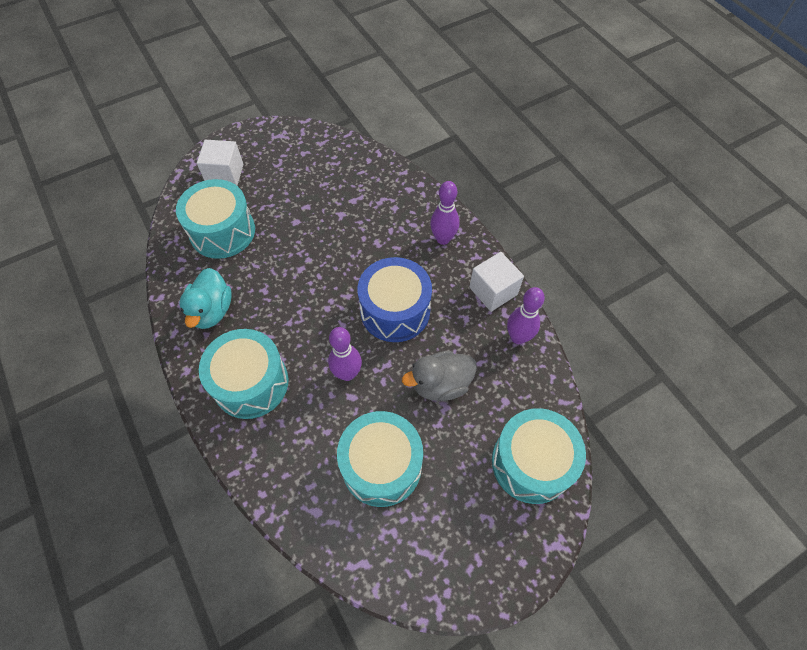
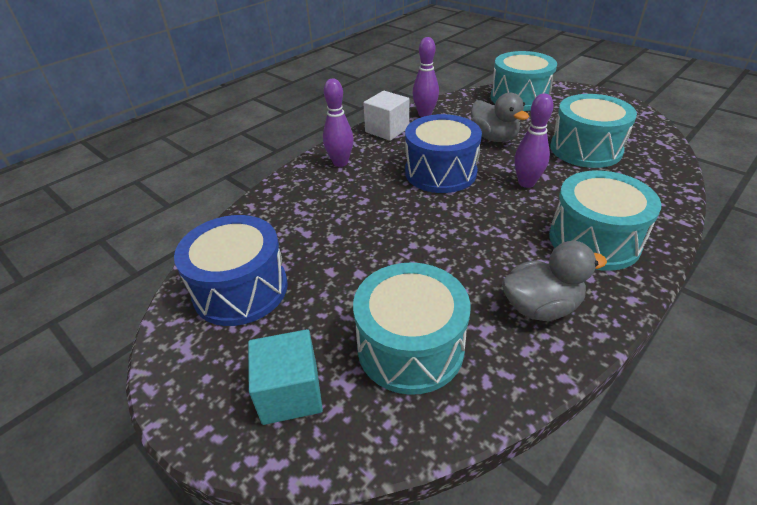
camera: 105 degrees left, 20 degrees down
(212, 311) = (540, 307): turquoise duck -> grey duck
(225, 174) = (290, 393): white cube -> turquoise cube
(312, 160) = (240, 289): none -> blue drum

